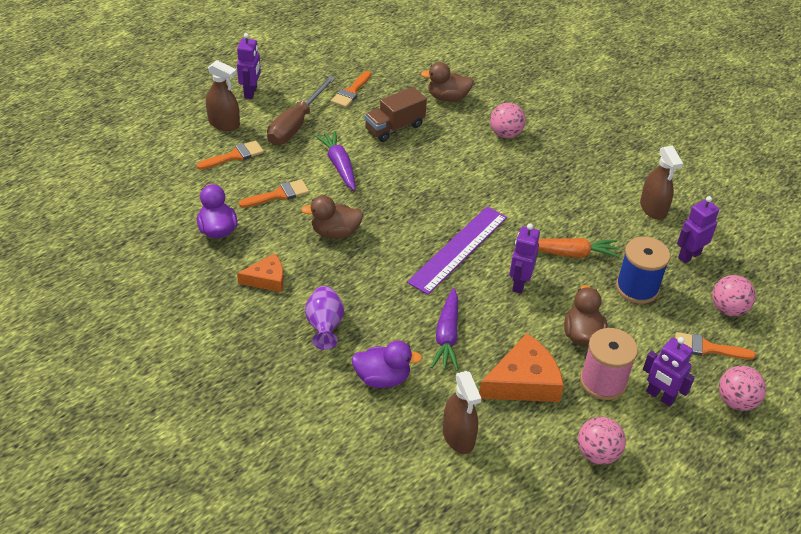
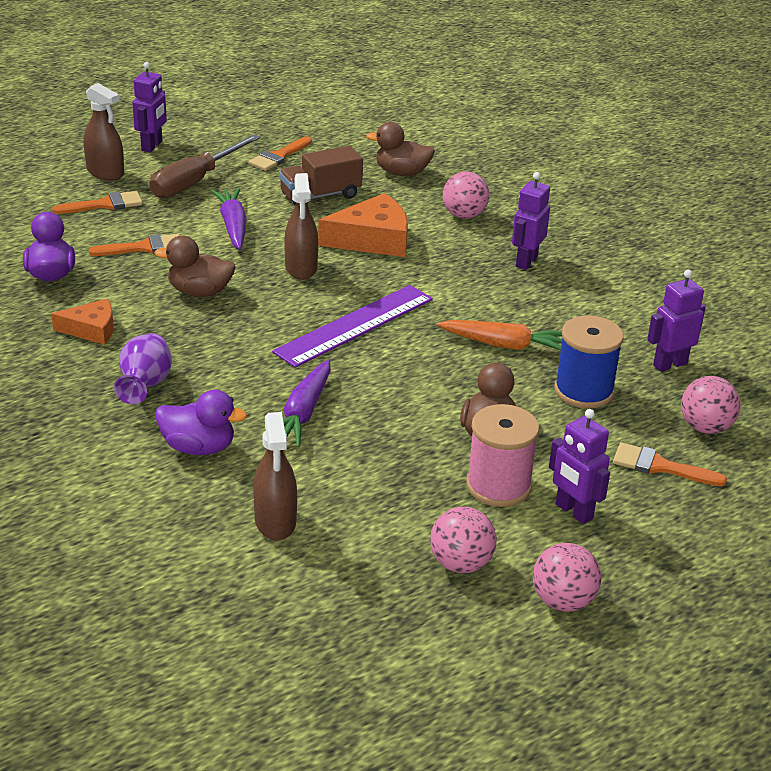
camera: 10 degrees right, 10 degrees down
(519, 284) = (422, 369): purple robot -> purple robot (526, 261)
(523, 381) = (388, 473): orange cheese -> orange cheese (372, 239)
(653, 208) = (637, 310): brown spray bottle -> brown spray bottle (301, 268)
(736, 401) = (681, 530): pink ball -> pink ball (563, 601)

